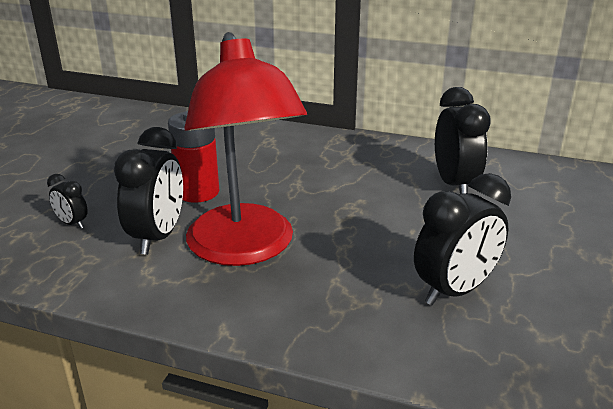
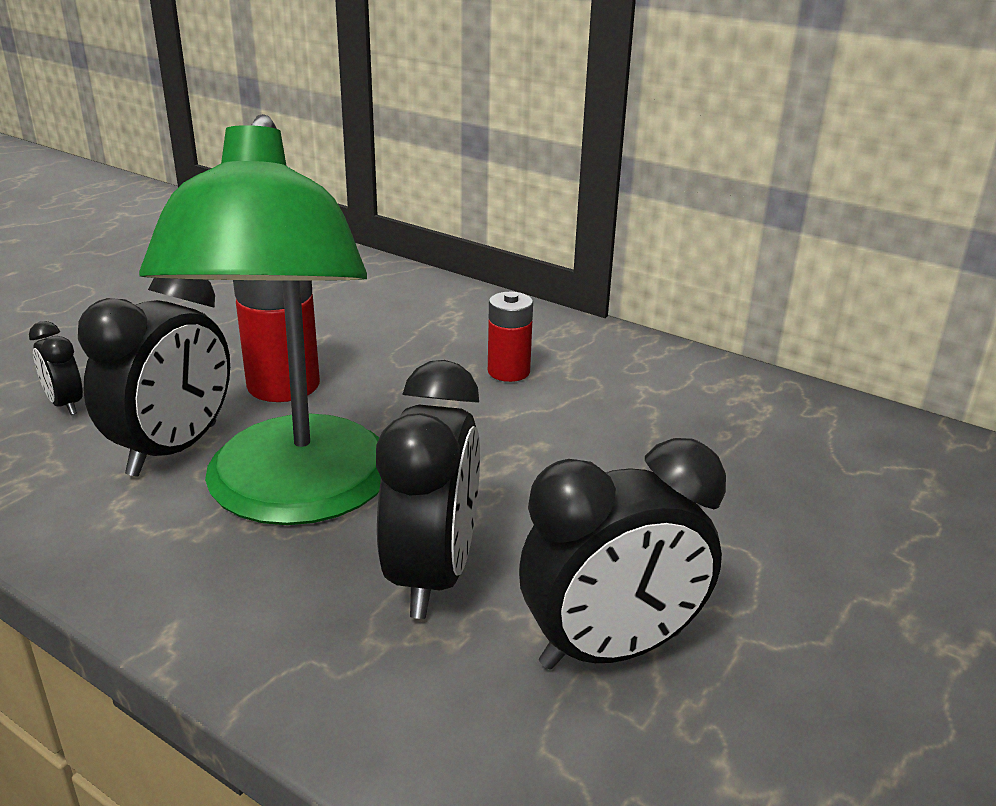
camera: 15 degrees right, 0 degrees up
(245, 249) = (294, 496): red lamp -> green lamp
(320, 166) = (508, 371): none -> red battery
(454, 184) = (727, 444): black clock -> black clock (432, 575)

